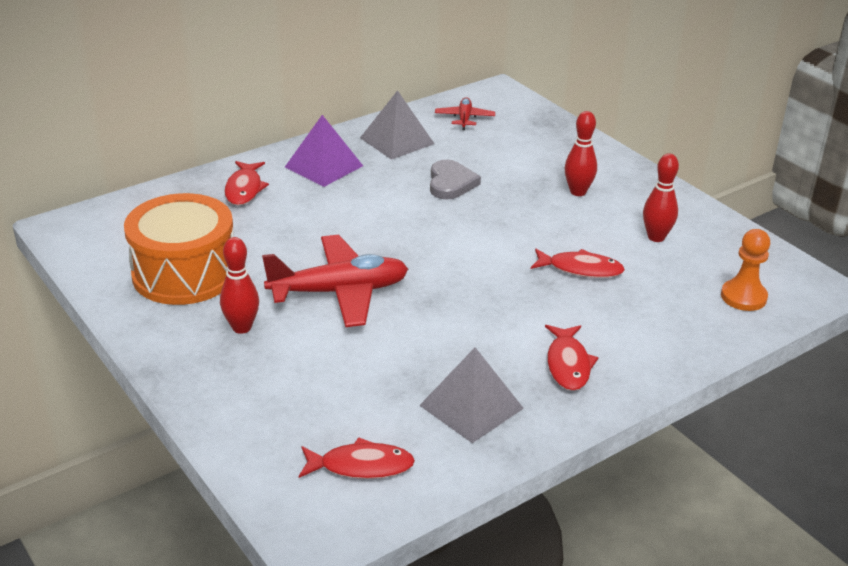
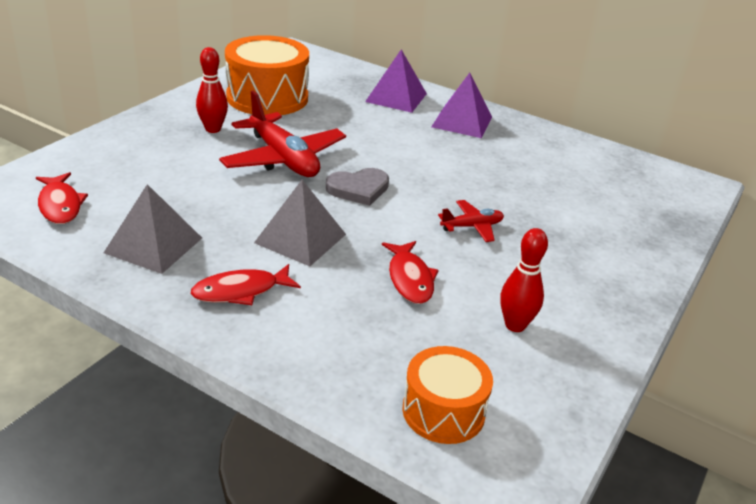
camera: 65 degrees right, 0 degrees up
(244, 189) = (396, 97): red fish -> purple pyramid
(397, 140) = (540, 146): grey pyramid -> grey pyramid (300, 238)
(451, 183) = (496, 183): grey heart -> grey heart (358, 189)
(464, 118) = (621, 173): red plane -> red plane (472, 227)
(578, 192) = (555, 259): red bowling pin -> none
(743, 297) = (443, 411): orange pawn -> orange drum

